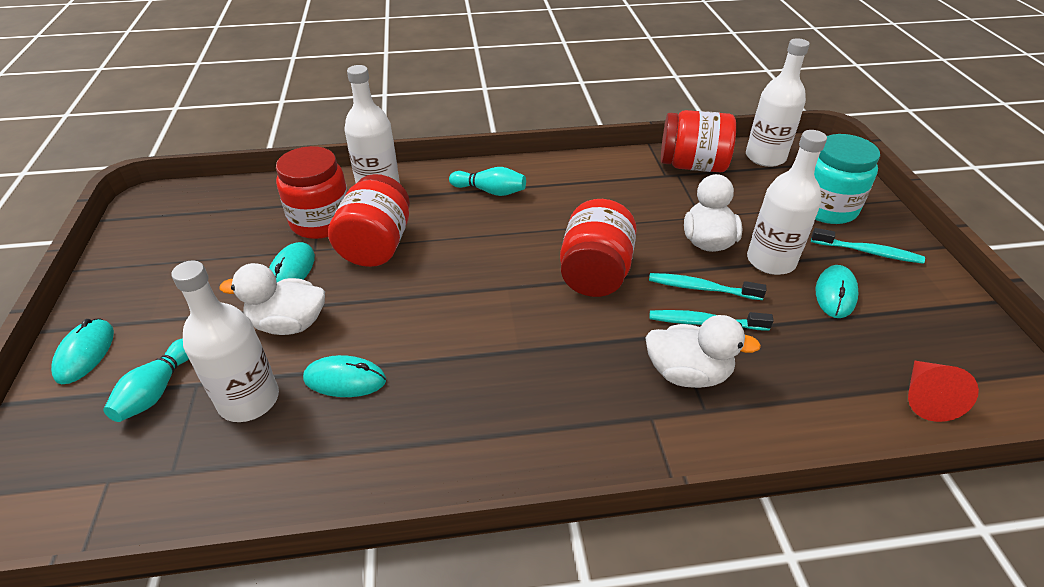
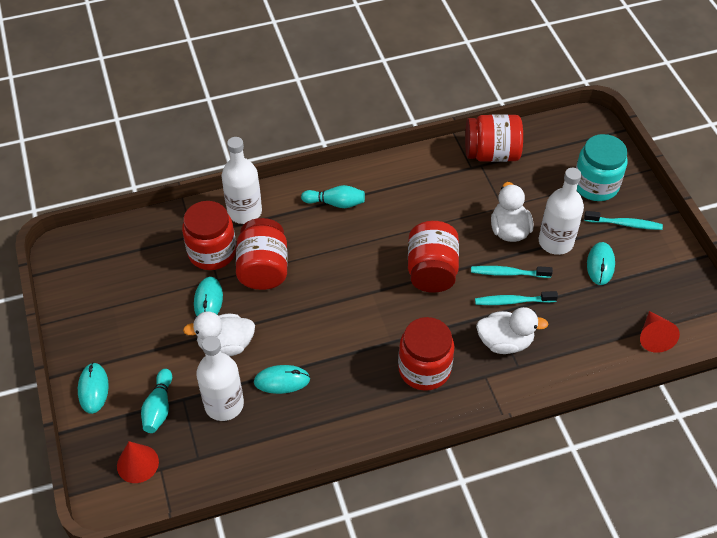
camera: 10 degrees left, 10 degrees up
(79, 466) = (137, 463): none -> red cone
(558, 393) = (424, 369): none -> red jar
(765, 157) = (548, 137): white bottle -> none

